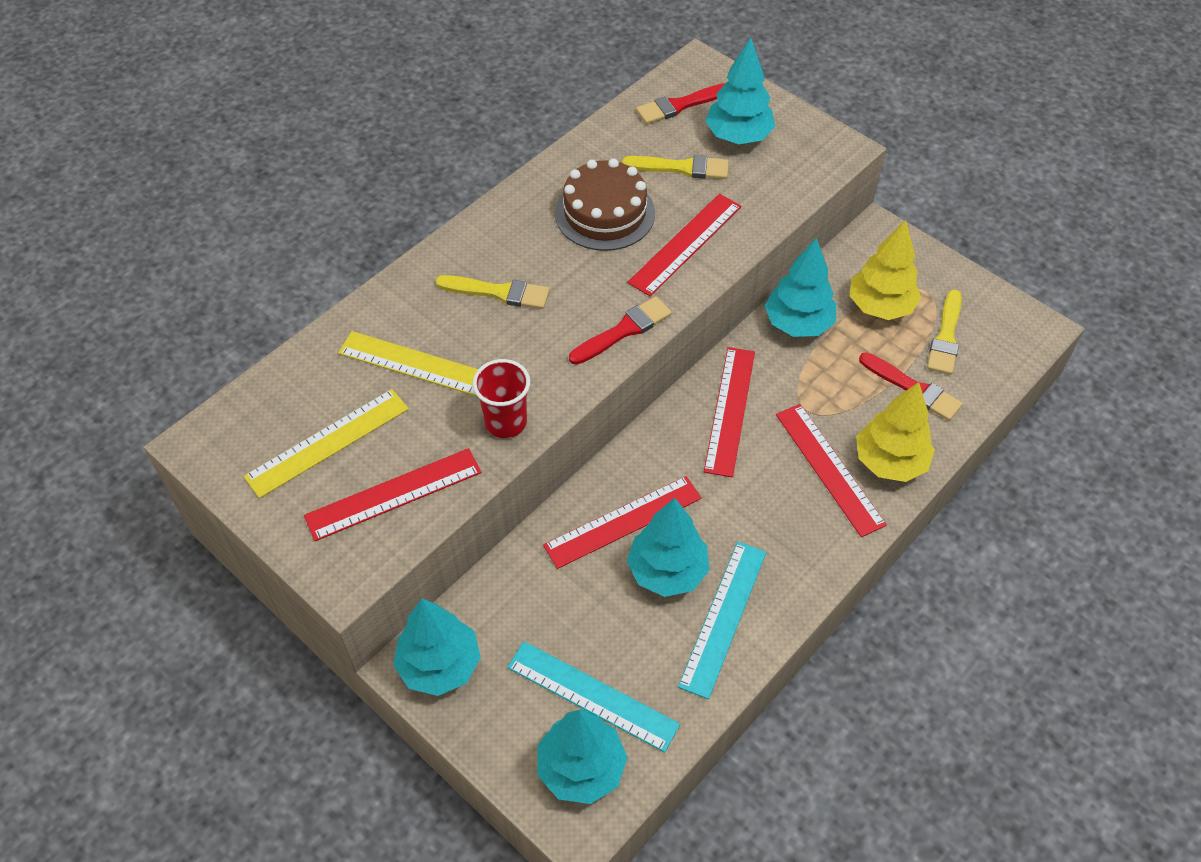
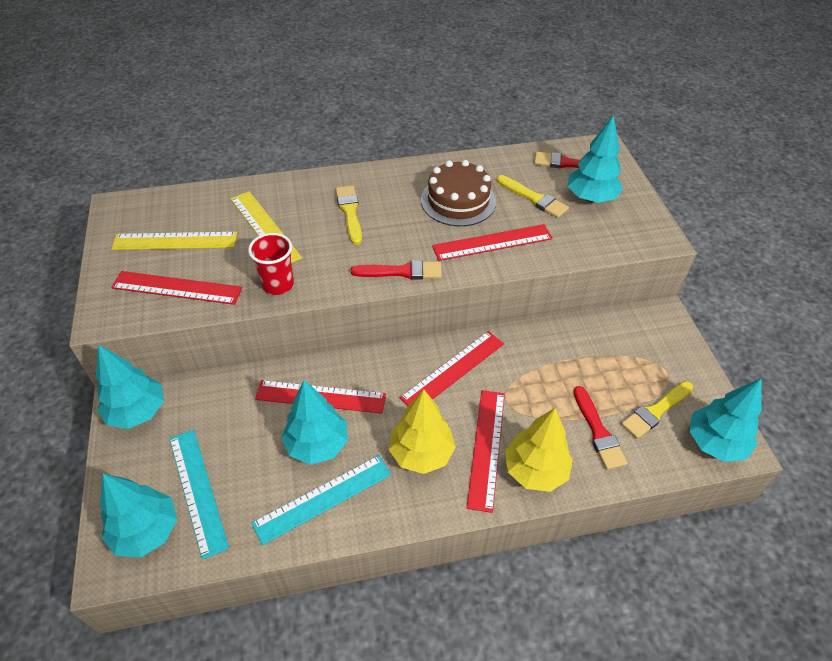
camera: 35 degrees right, 5 degrees down
(498, 292) = (349, 212): yellow brush -> yellow brush turned 150 degrees counterclockwise
(798, 323) = (550, 343): turquoise tree -> turquoise tree (715, 443)
(880, 306) = (621, 364): yellow tree -> yellow tree (421, 453)

